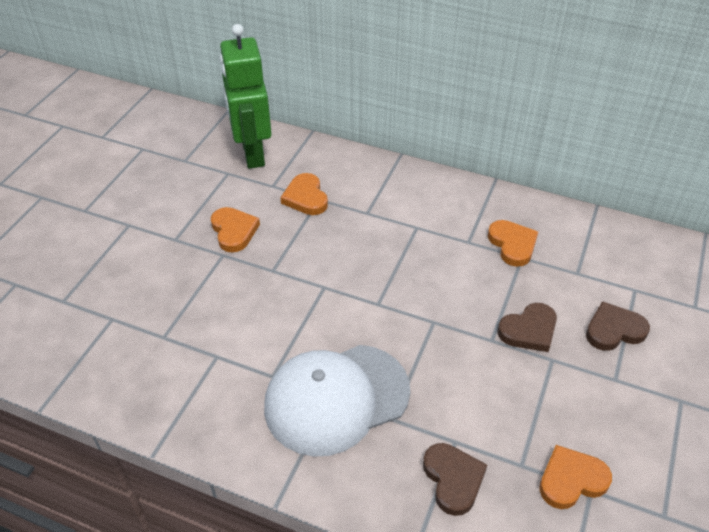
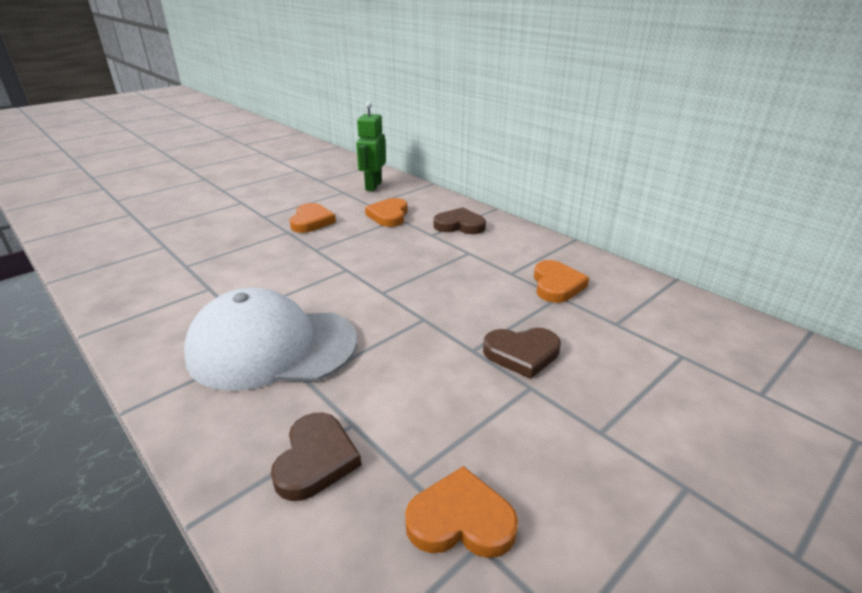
camera: 25 degrees right, 15 degrees down
(252, 153) = (373, 186): green robot -> green robot, size x0.65
(614, 330) = (630, 383): brown heart -> brown heart (459, 225)

